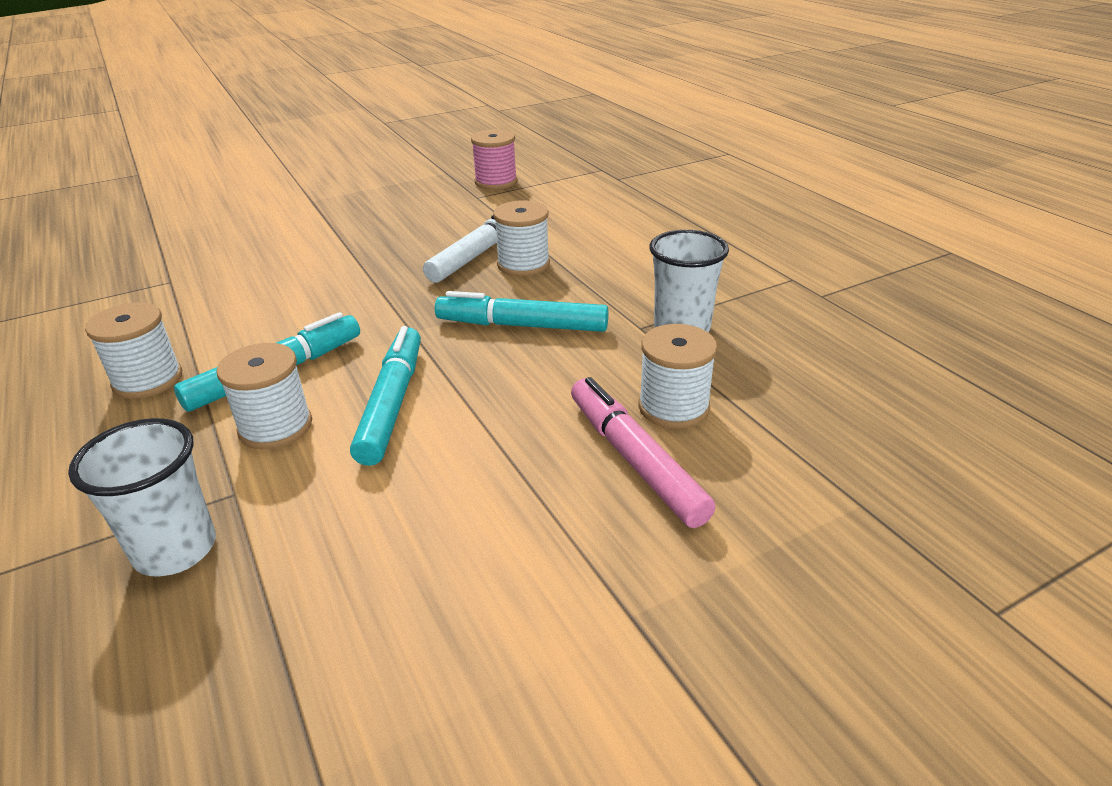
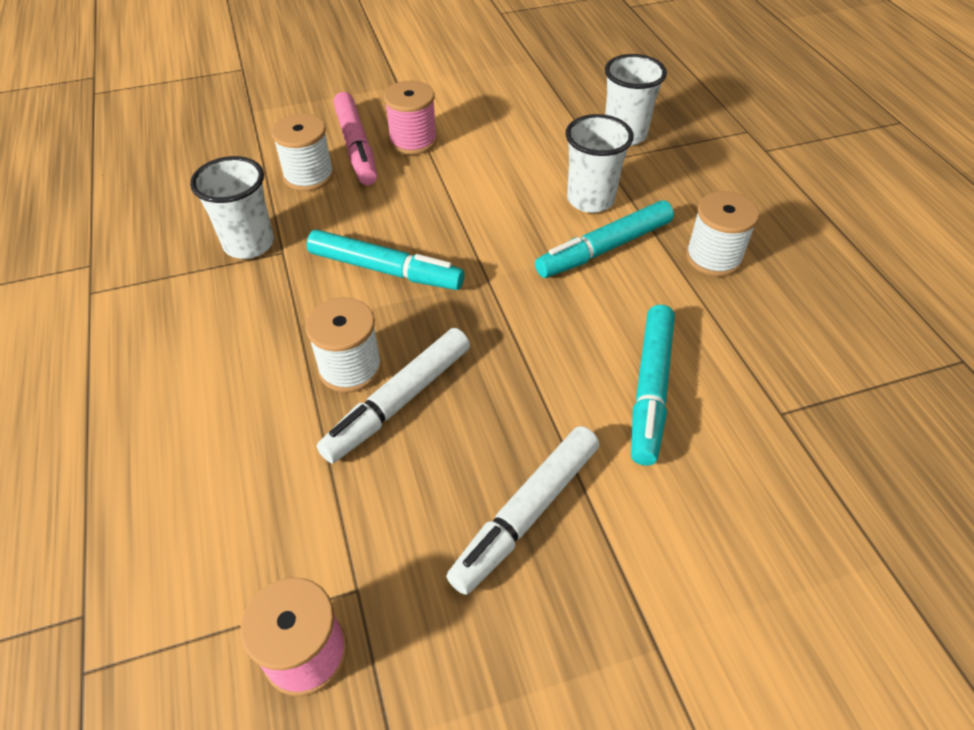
camera: 170 degrees left, 15 degrees up
(275, 427) = (590, 199): white spool -> white cup
(379, 225) = (527, 513): none -> white marker
(391, 404) = (507, 206): turquoise marker -> turquoise marker (651, 388)
(549, 483) = (413, 141): none -> pink spool

